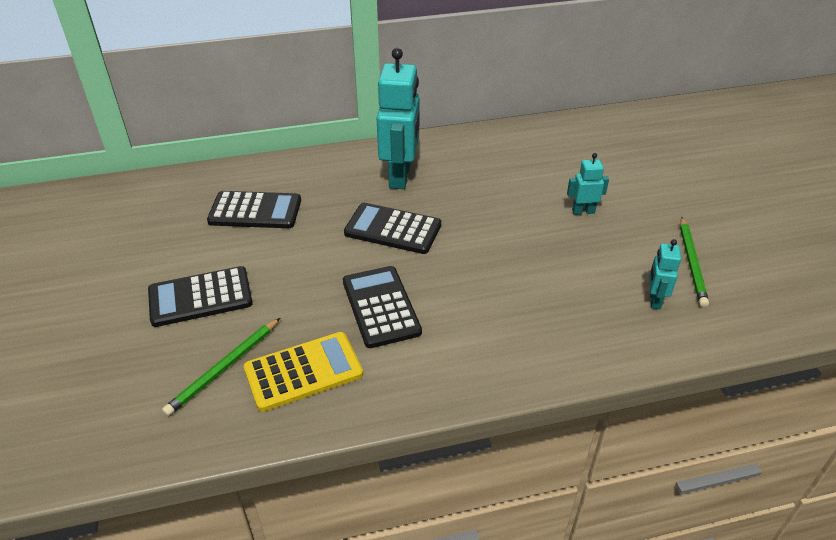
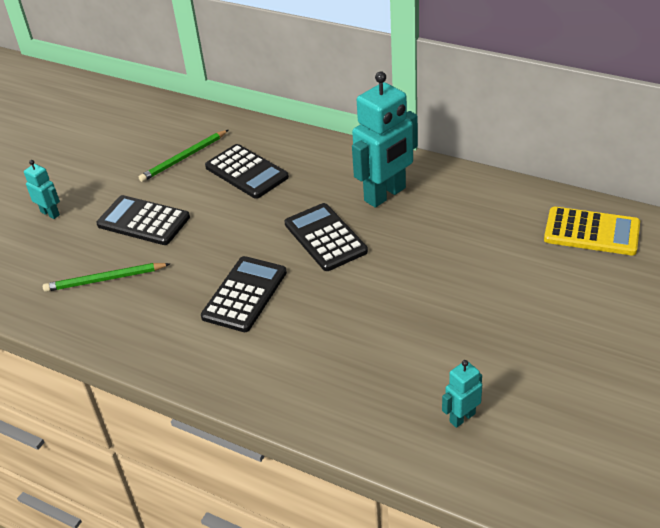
camera: 45 degrees right, 0 degrees up
(303, 372) = (145, 311): yellow calculator -> yellow calculator (591, 232)
(583, 211) = (505, 306): turquoise robot -> turquoise robot (50, 213)
(692, 263) = (544, 408): green pencil -> green pencil (184, 158)

